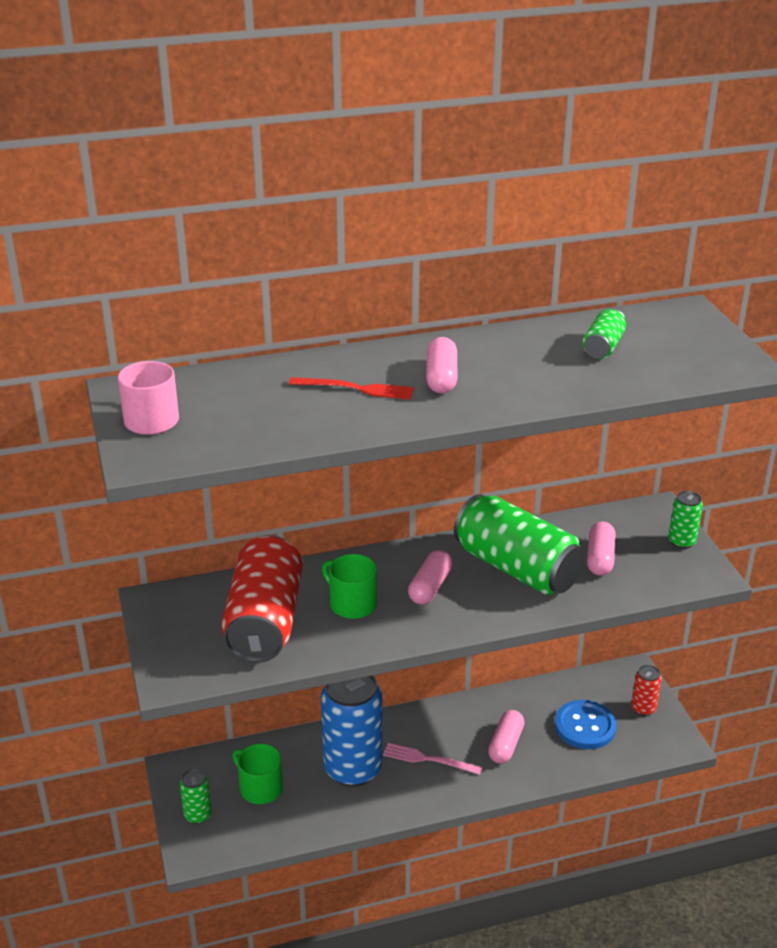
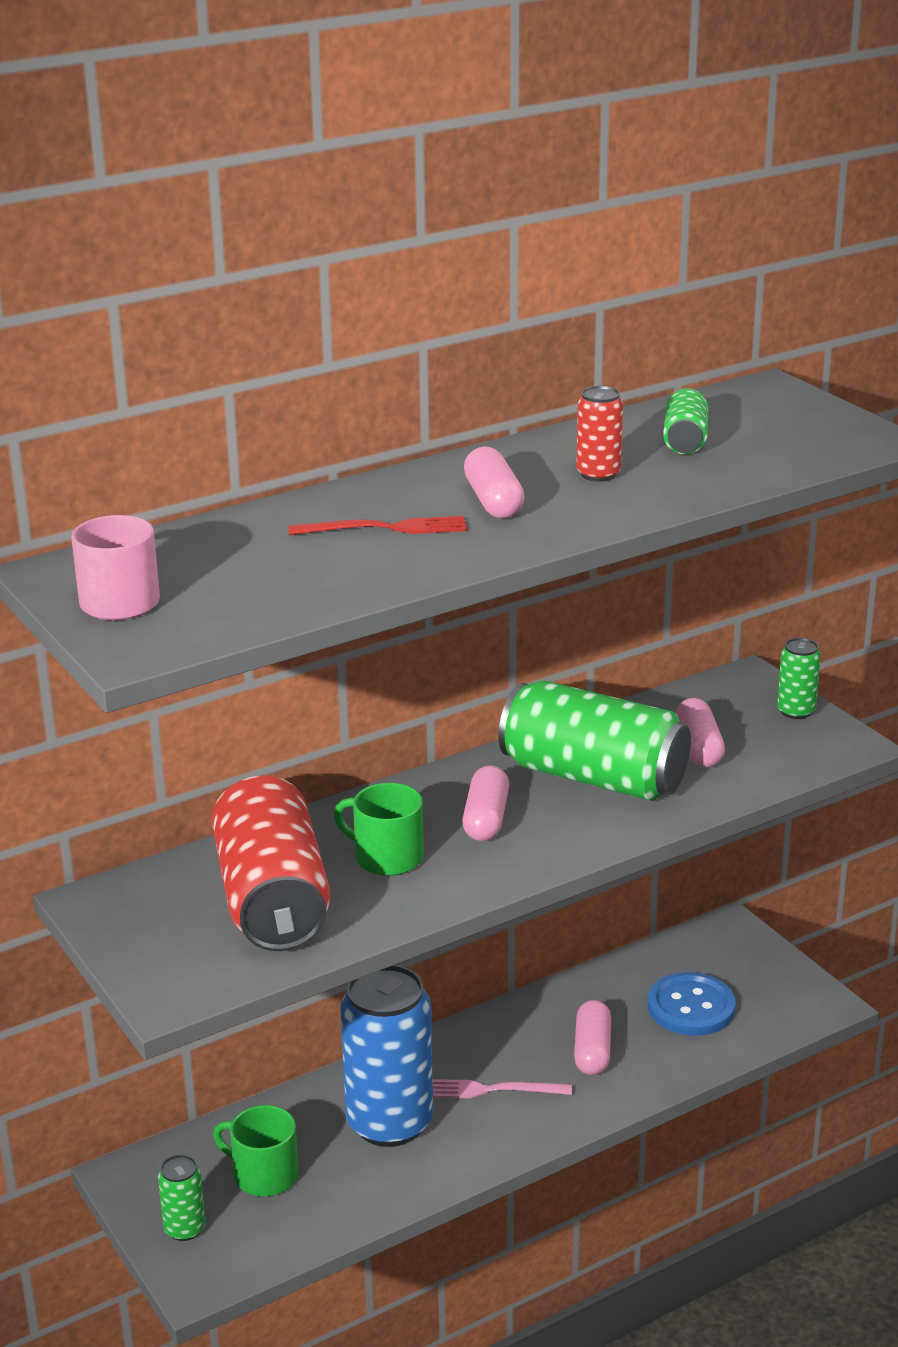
camera: 15 degrees left, 5 degrees down
(643, 708) = (760, 970): red can -> red can (598, 474)

